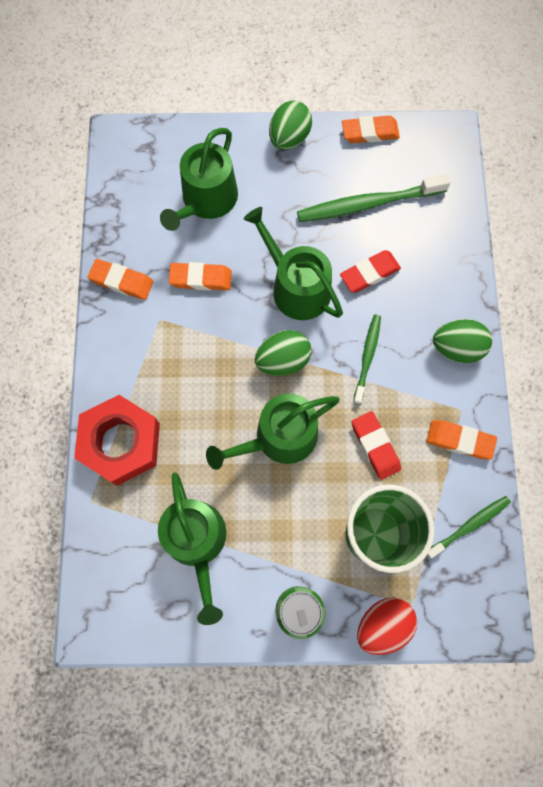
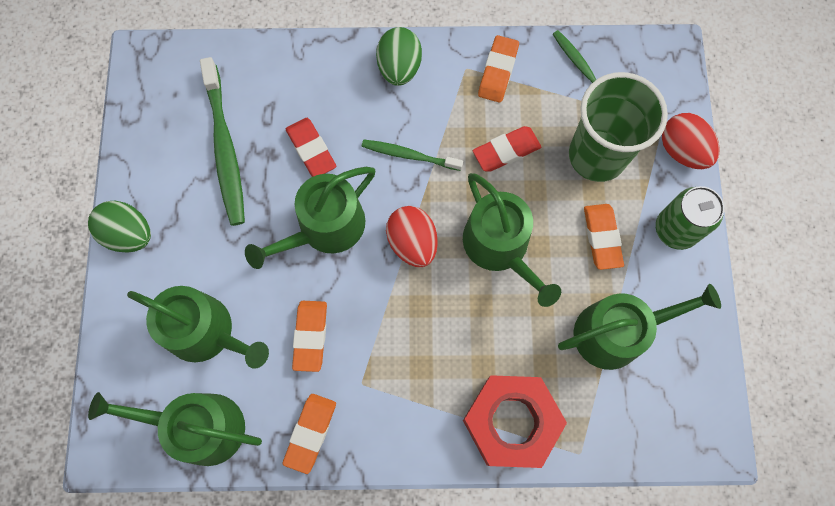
camera: 90 degrees left, 0 degrees up
(131, 200) = (199, 427): none -> green watering can
(283, 360) = (412, 243): green egg -> red egg
(370, 132) = (131, 143): orange eraser -> orange eraser (602, 237)

